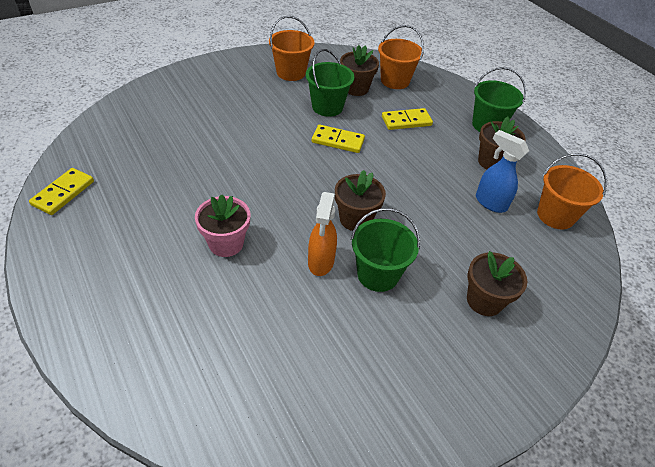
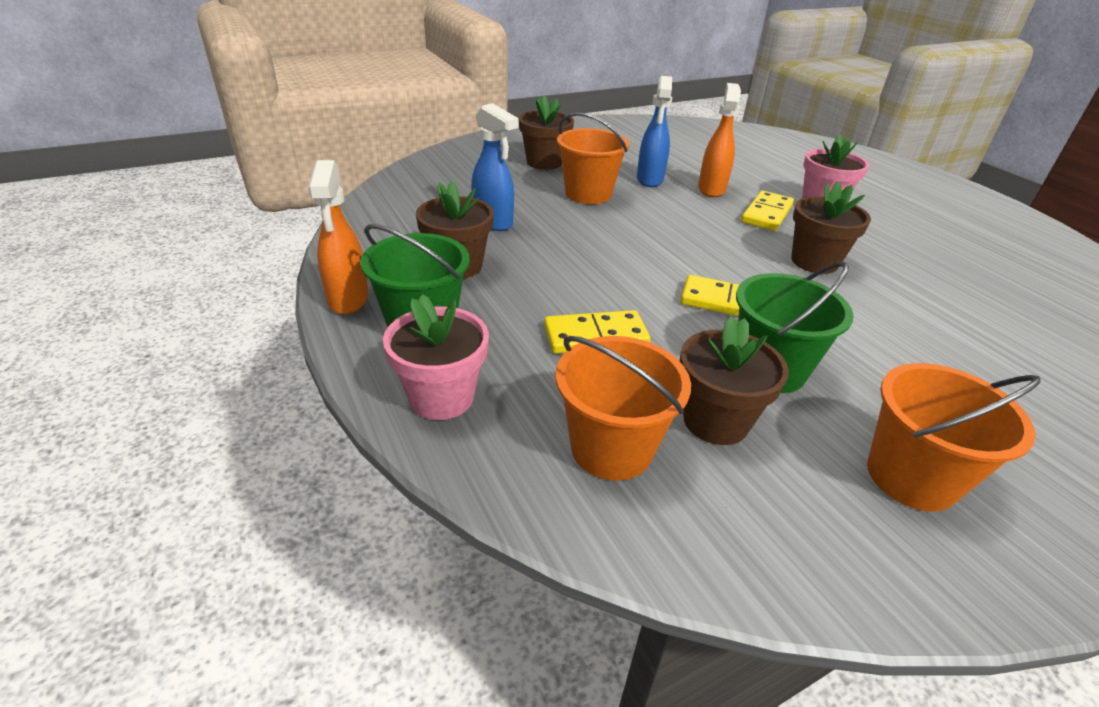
camera: 175 degrees left, 10 degrees down
(63, 193) = (1062, 250): yellow domino -> yellow domino (767, 214)
(355, 219) = (679, 215): brown flower pot -> brown flower pot (814, 262)
(378, 274) = (650, 180): green bucket -> blue spray bottle
(461, 96) = (441, 397): none -> pink flower pot
(531, 138) = (348, 300): none -> orange spray bottle
(555, 215) = (410, 208): orange bucket -> orange bucket (588, 194)

